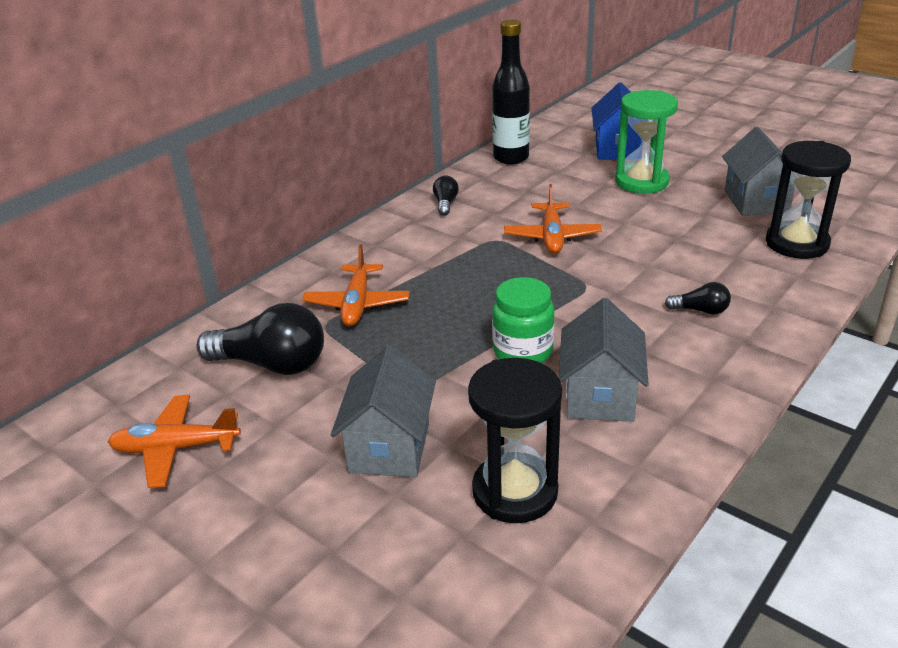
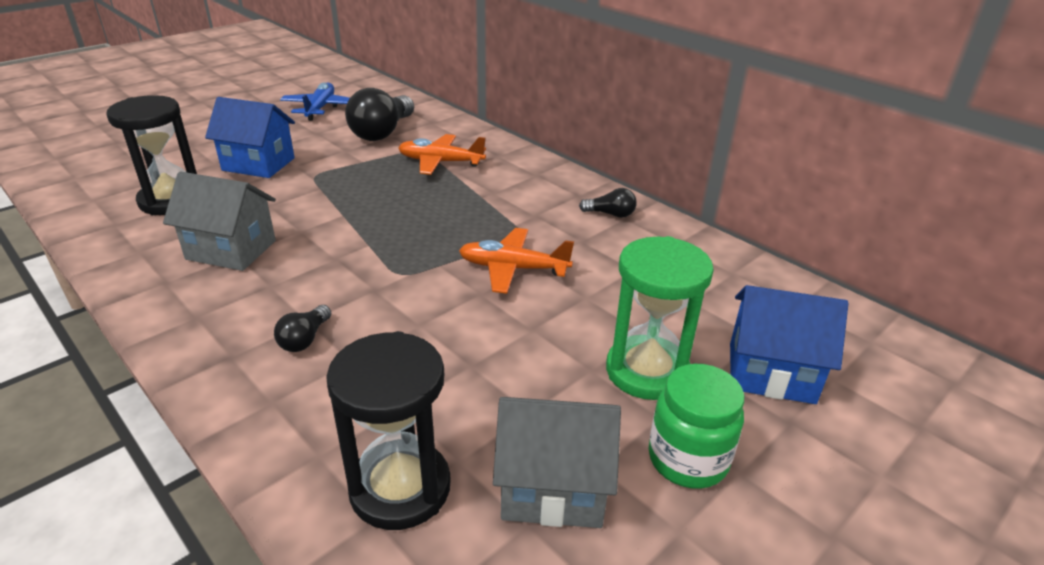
camera: 95 degrees right, 0 degrees up
(176, 448) = (320, 108): orange plane -> blue plane
(389, 447) = (258, 164): grey house -> blue house
(511, 158) = (733, 270): black bottle -> none
(523, 351) = (320, 223): green jar -> green jar (687, 459)

